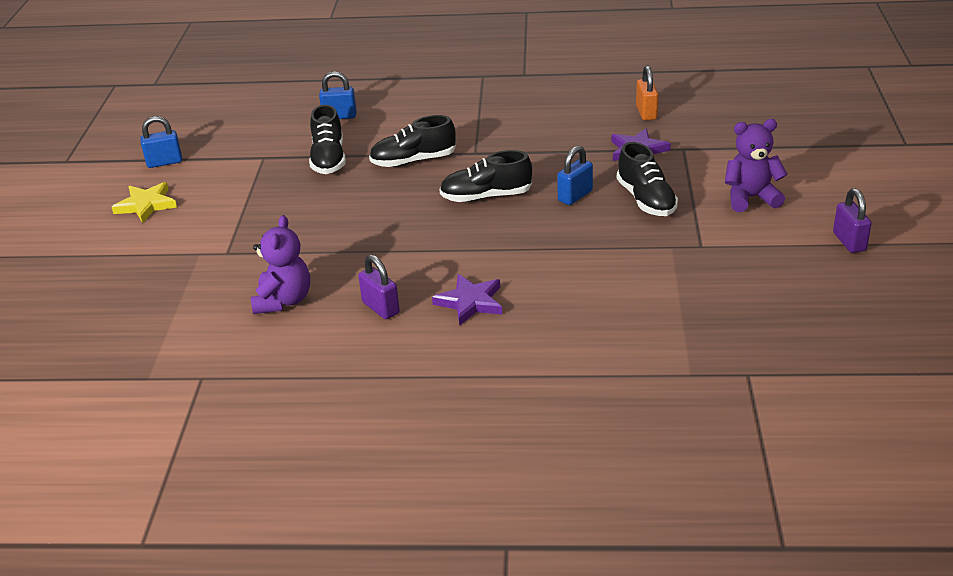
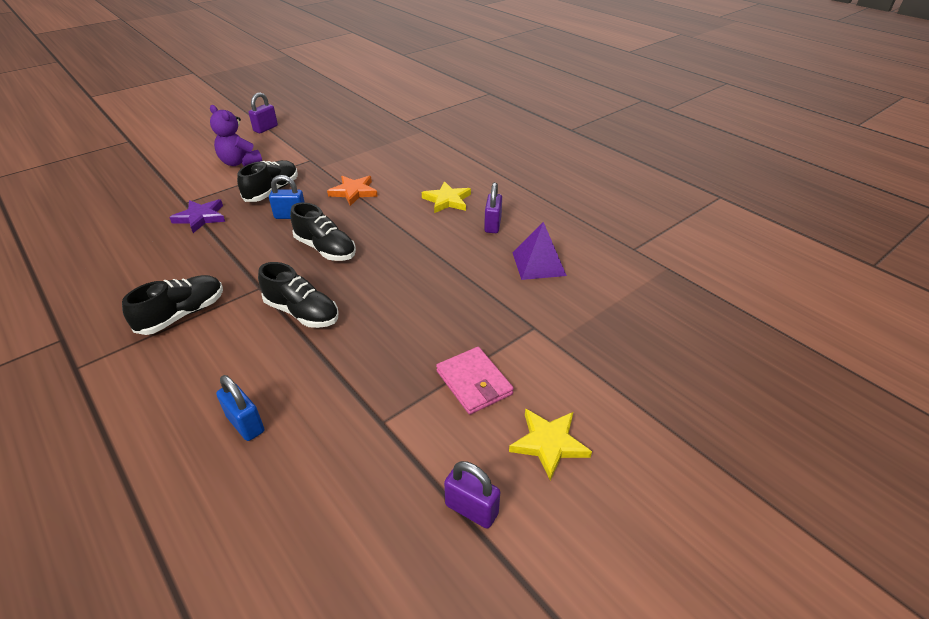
camera: 135 degrees left, 5 degrees up
(164, 162) = (471, 509): blue padlock -> purple padlock
(231, 201) = (474, 382): none -> pink wallet
(283, 301) = (538, 263): purple teddy bear -> purple pyramid
(328, 159) = (343, 368): black shoe -> black shoe (182, 314)
(470, 302) = (447, 200): purple star -> yellow star
(575, 248) = (354, 192): none -> orange star
(646, 113) = (127, 237): orange padlock -> none

